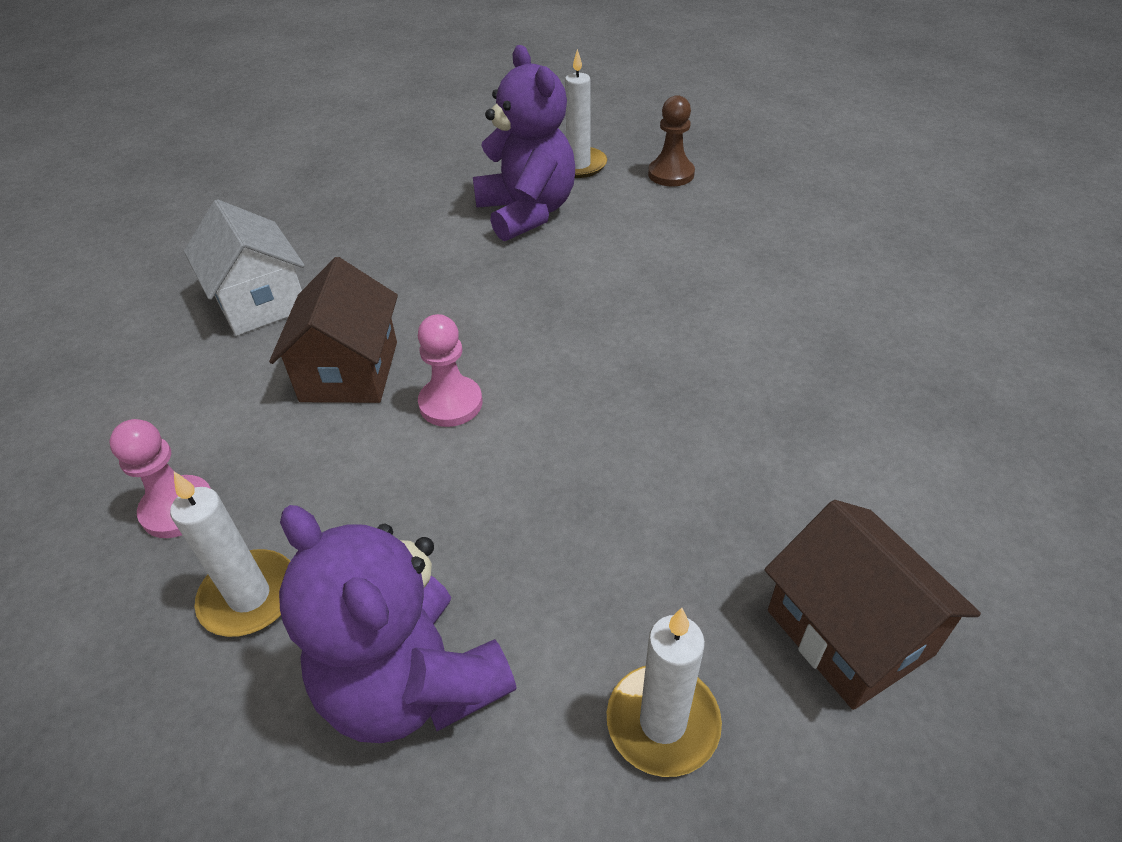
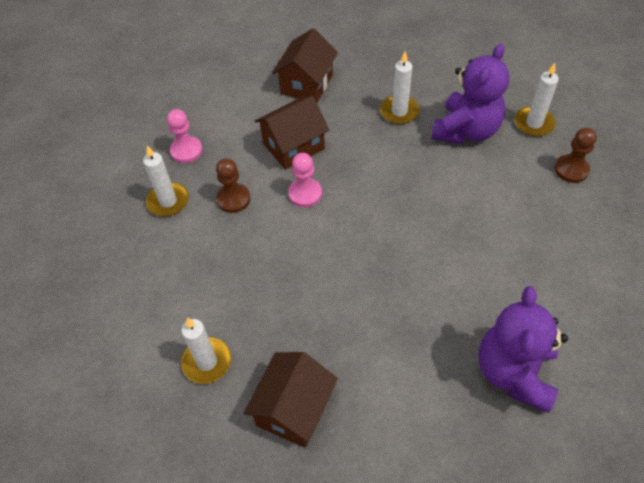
camera: 55 degrees right, 10 degrees up
(260, 301) = (306, 84): white house -> brown house
(358, 495) = (233, 199): none -> brown pawn
(412, 684) = (169, 274): purple teddy bear -> purple teddy bear (514, 372)
(428, 246) = (399, 111): none -> white candle

